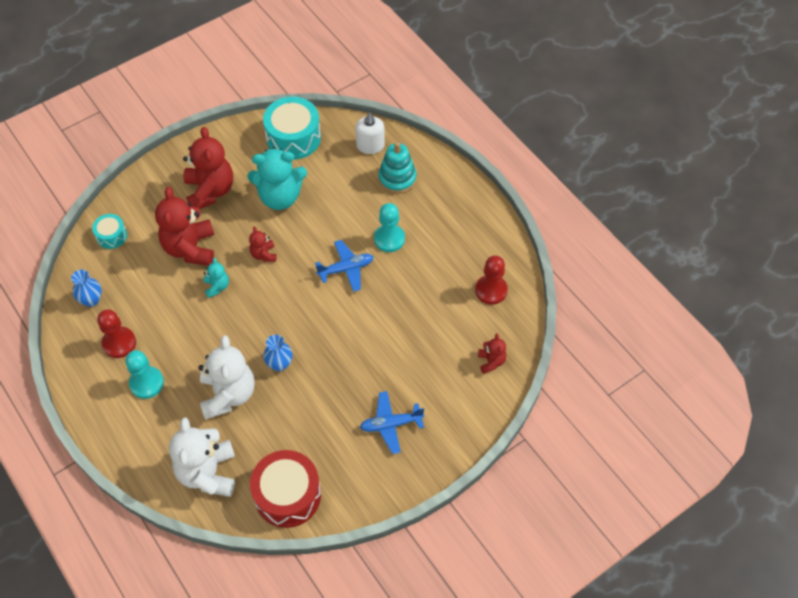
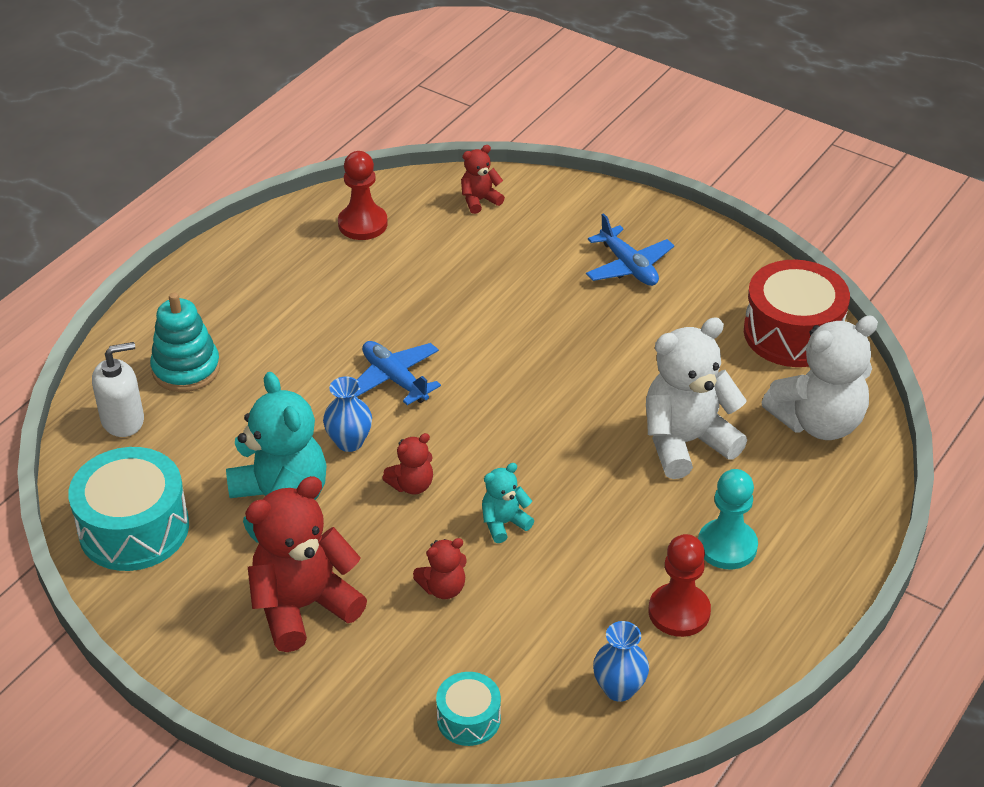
camera: 110 degrees left, 15 degrees down
(190, 248) = (443, 588): red teddy bear -> red teddy bear, size x0.49
(279, 364) = (602, 402): blue vase -> blue vase (349, 442)
(389, 239) = (315, 347): turquoise pawn -> none

